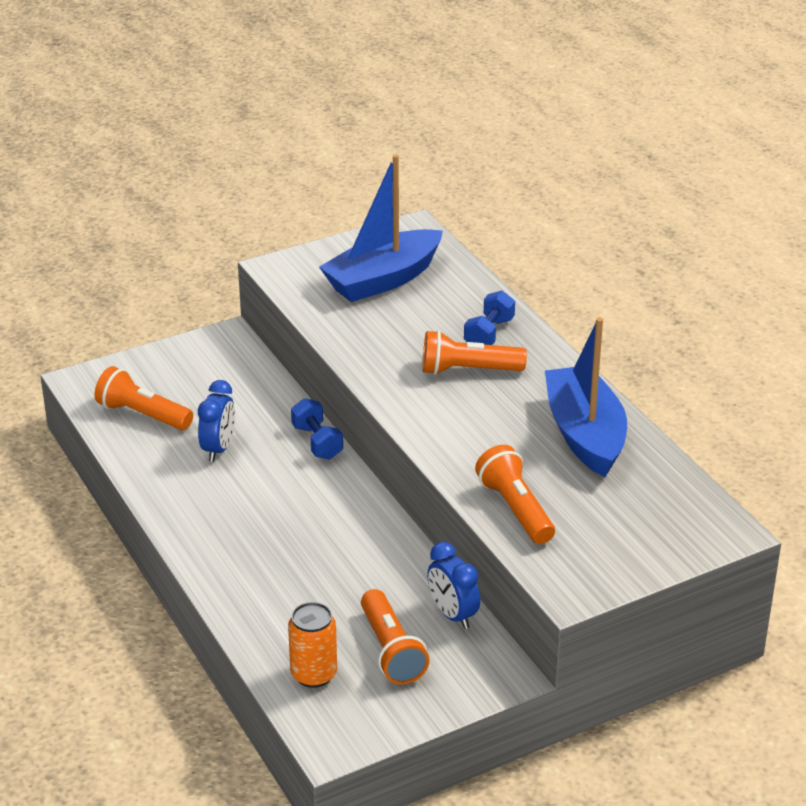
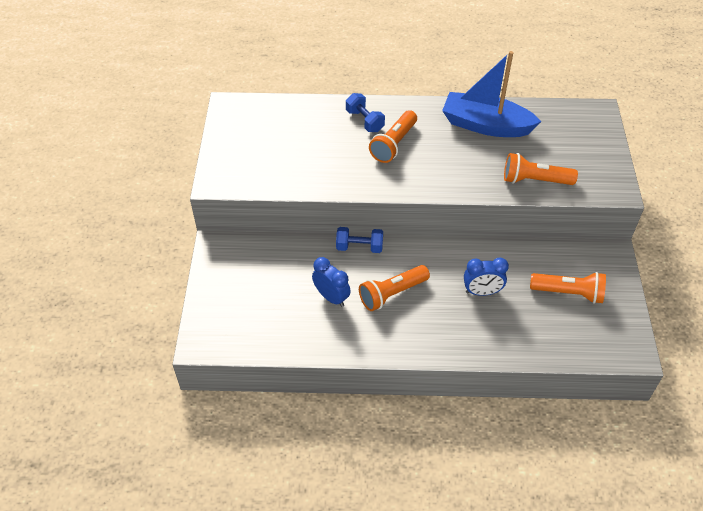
camera: 60 degrees left, 15 degrees up
(142, 414) = (265, 323): orange flashlight -> orange flashlight (392, 294)
(314, 674) = (571, 336): orange can -> none
(382, 279) = (272, 141): blue boat -> none
(452, 615) = (552, 254): blue clock -> blue clock (482, 292)

